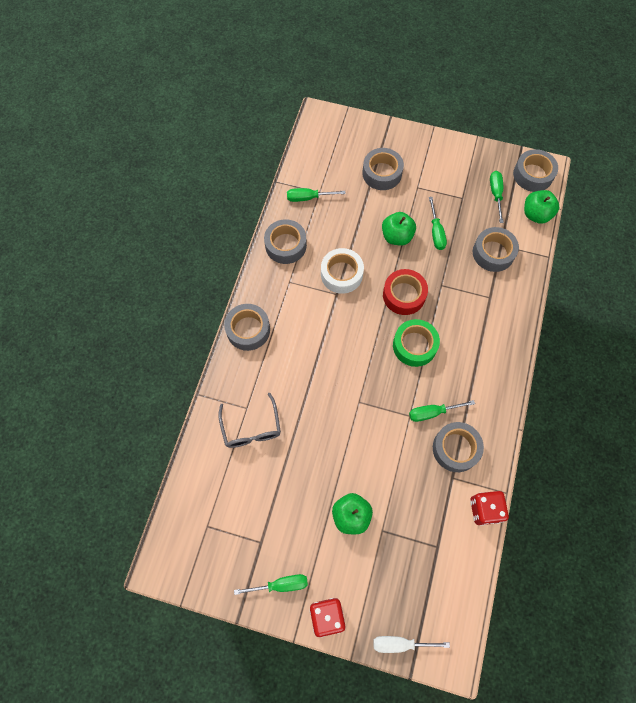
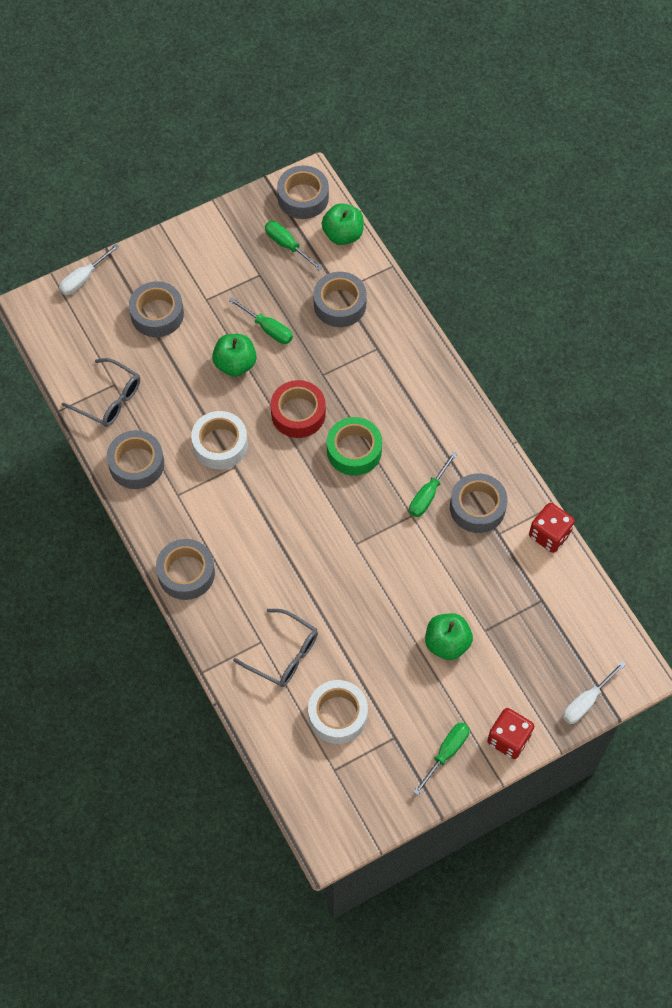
camera: 45 degrees left, 5 degrees down
(243, 495) = (337, 715): none -> white tape
(308, 198) = (109, 399): green screwdriver -> grey glasses
(362, 122) = (83, 278): none -> white screwdriver

